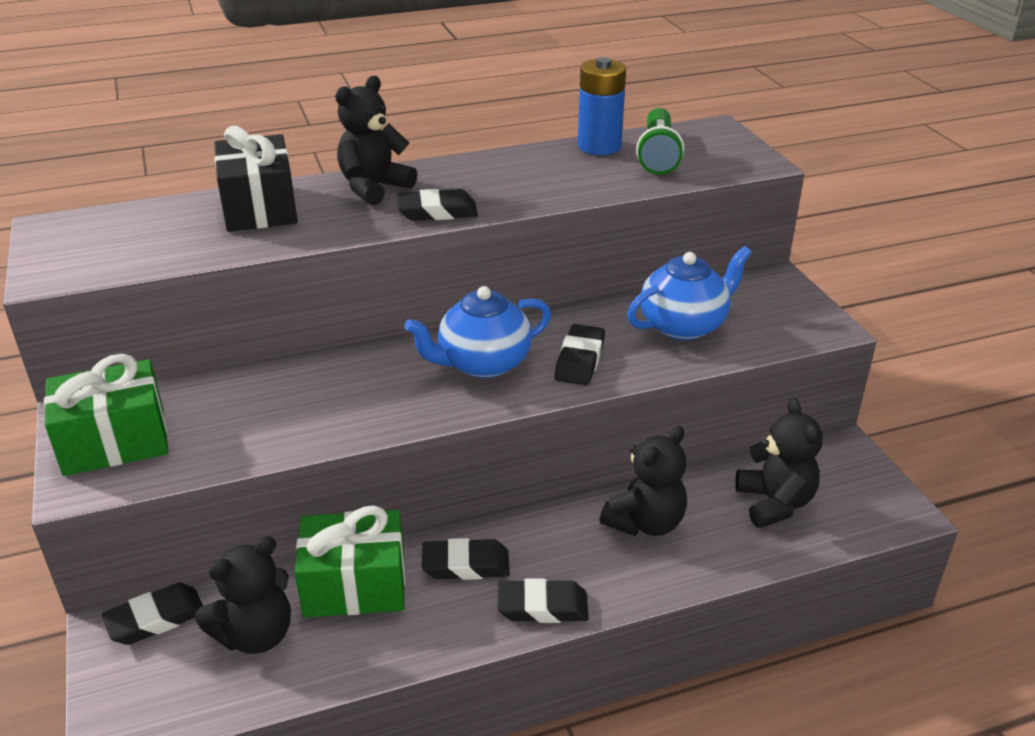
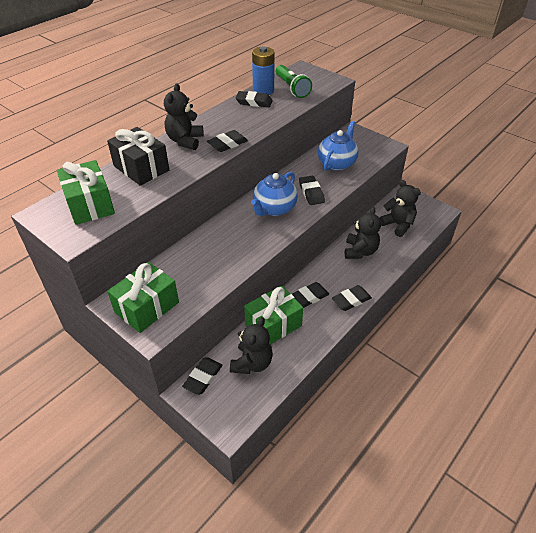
camera: 30 degrees left, 10 degrees up
(126, 236) = (90, 205): none -> green gift
(560, 160) = (254, 102): none -> black eraser

